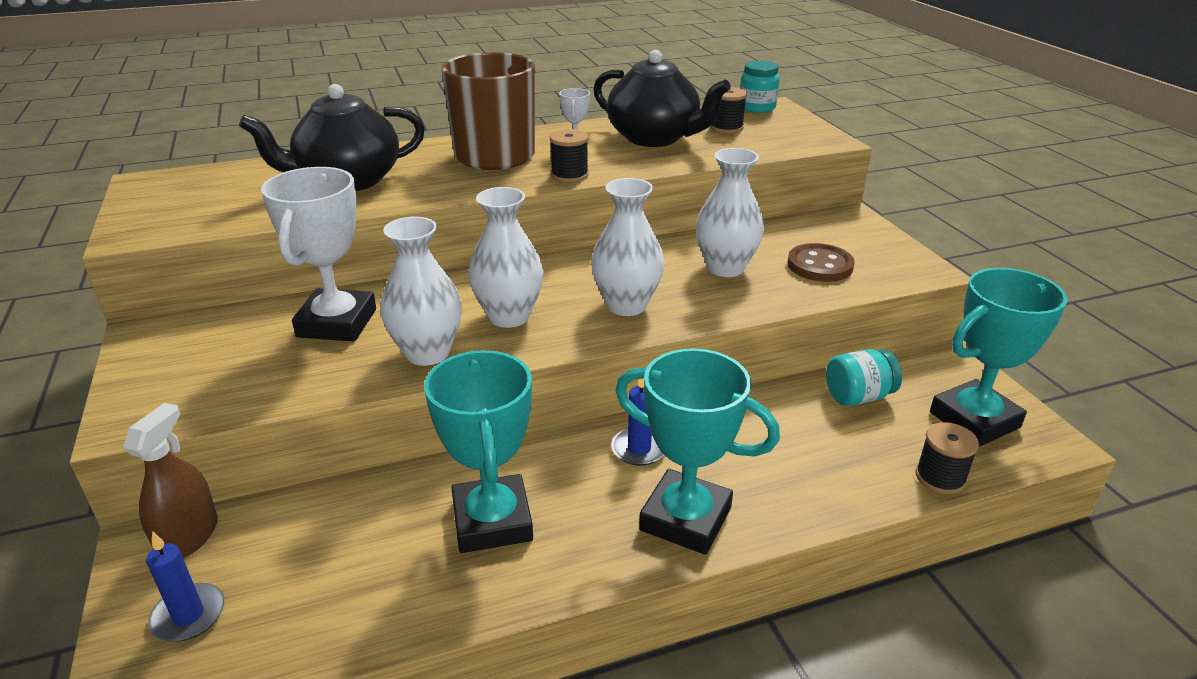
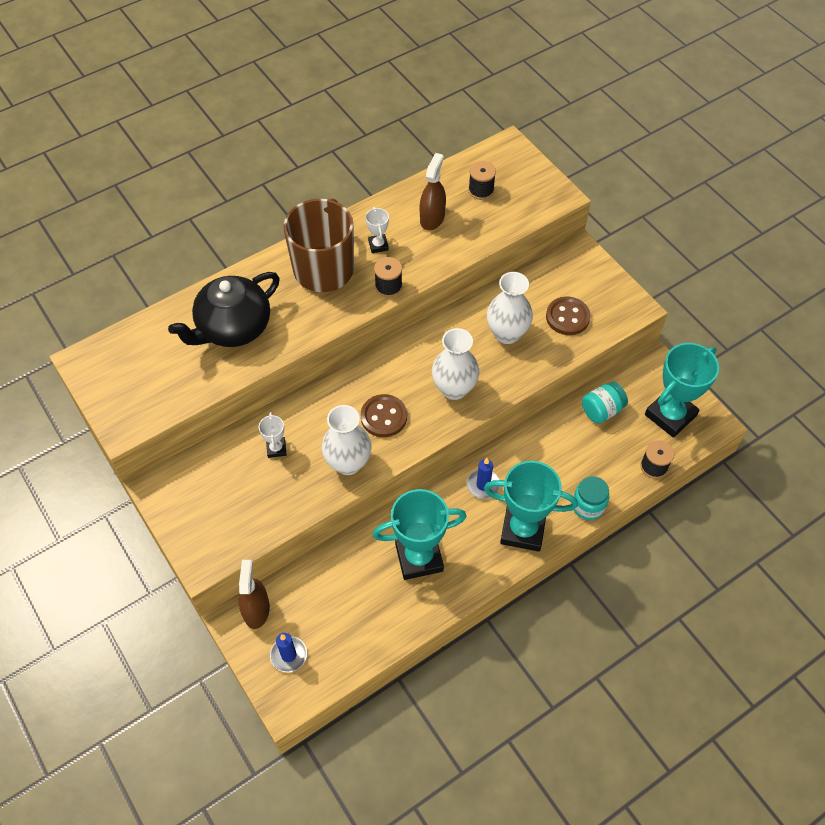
camera: 15 degrees left, 25 degrees up
(337, 323) = (276, 448): white trophy -> white trophy, size x0.46
(492, 521) = (419, 557): turquoise trophy -> turquoise trophy turned 75 degrees counterclockwise
(509, 316) = (384, 417): white vase -> brown button
(654, 138) = (432, 218): black teapot -> brown spray bottle
(757, 108) = (496, 151): turquoise jar -> turquoise jar (588, 506)

